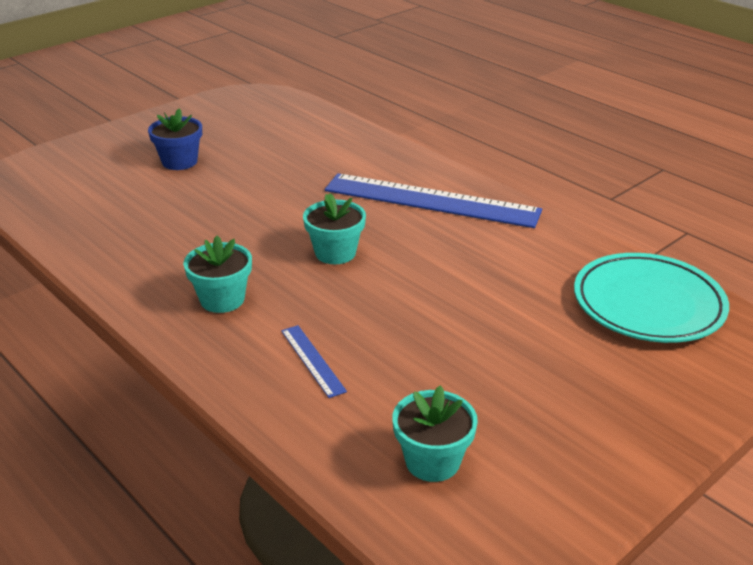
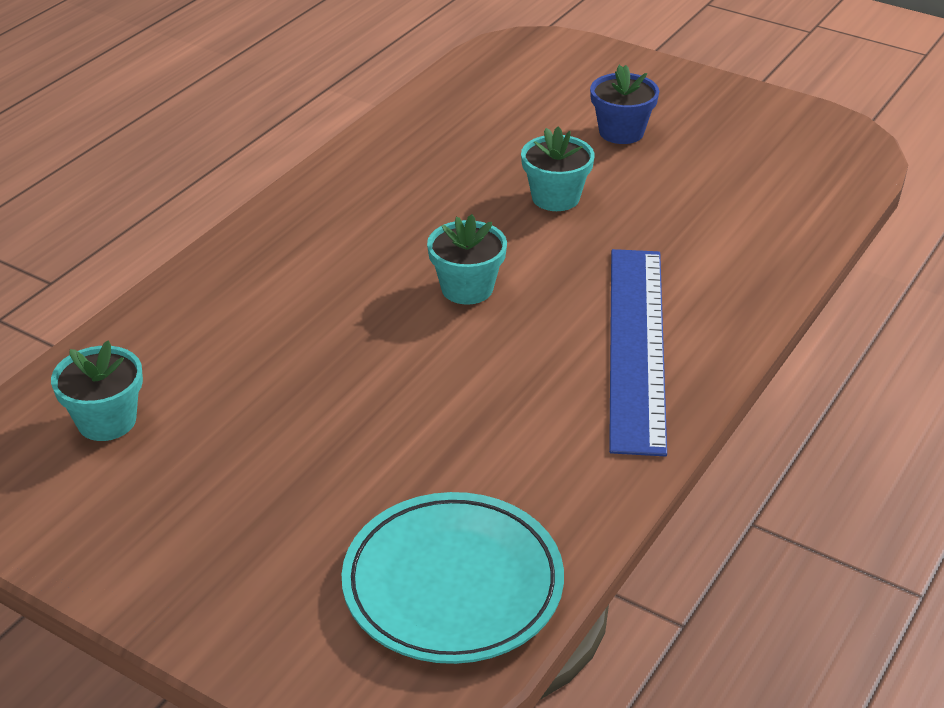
camera: 75 degrees right, 5 degrees up
(222, 299) = (343, 231): turquoise flower pot -> turquoise flower pot (555, 197)
(312, 360) = (252, 312): blue ruler -> none

